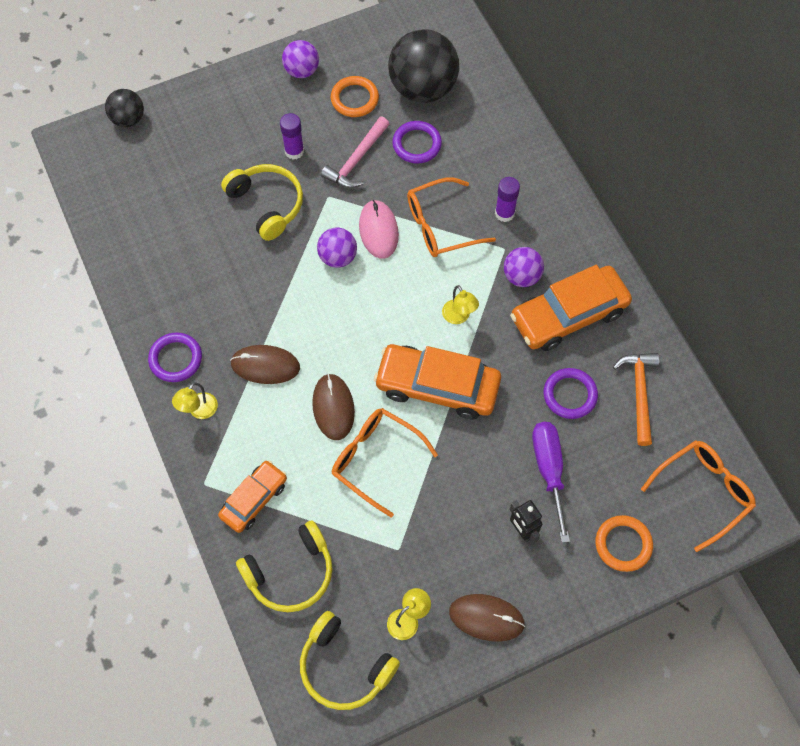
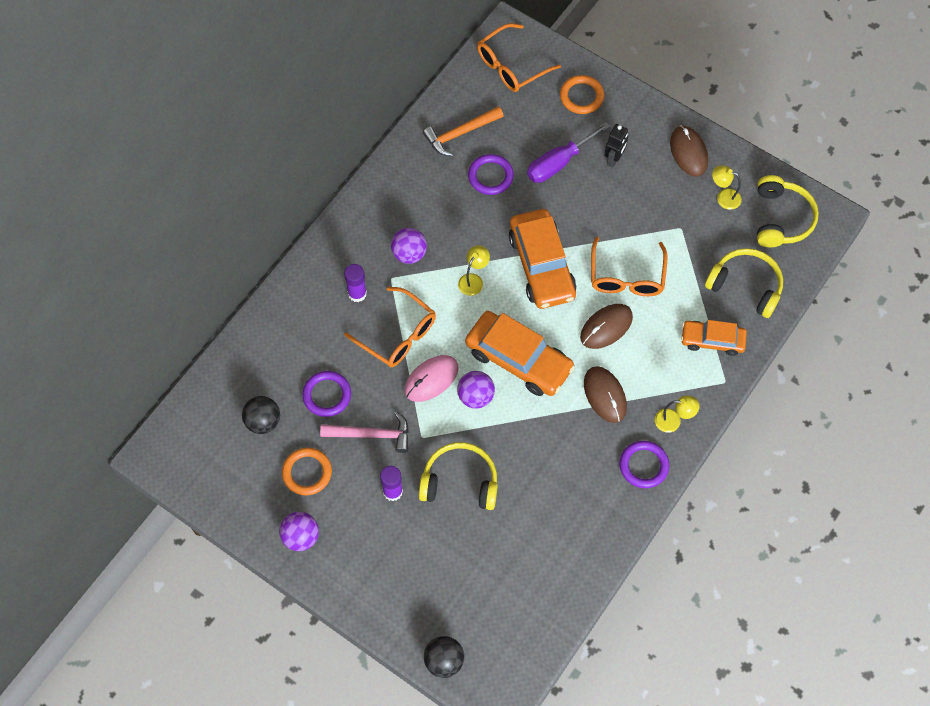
camera: 120 degrees left, 0 degrees up
(267, 204) = (460, 482): yellow headphones -> yellow headphones turned 75 degrees clockwise
(423, 88) = (263, 421): black ball -> black ball, size x0.53
(568, 315) = (423, 206): orange car -> orange car (518, 359)
(703, 492) = (511, 66): orange glasses -> orange glasses turned 60 degrees counterclockwise

